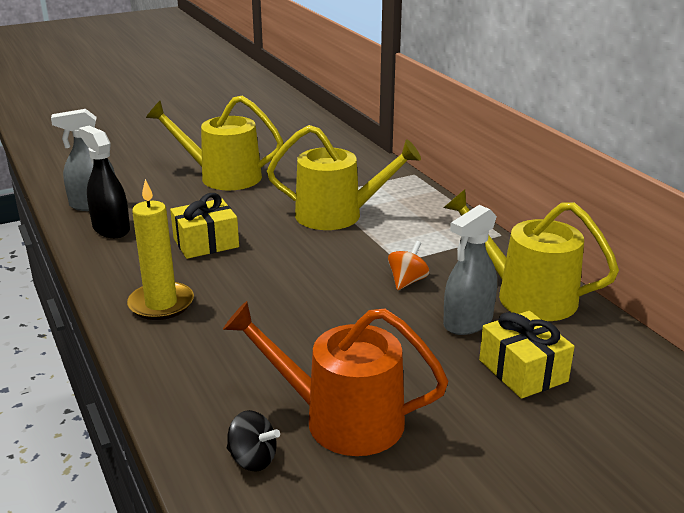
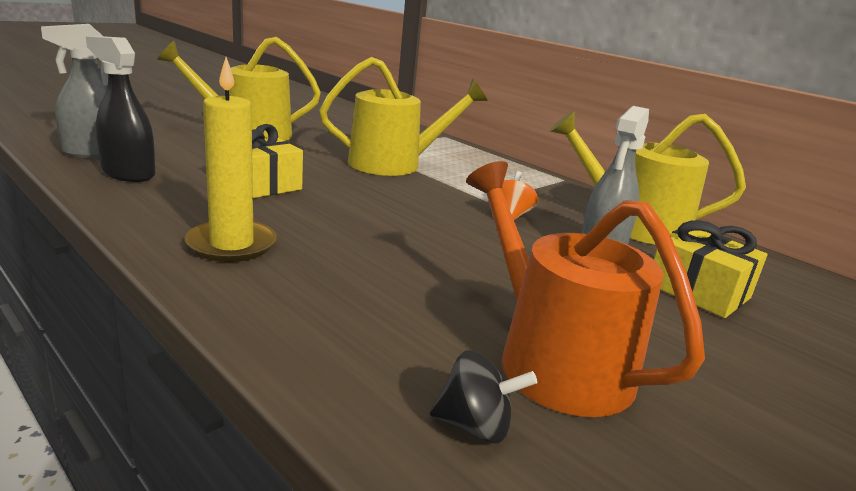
camera: 20 degrees left, 5 degrees down
(342, 419) = (553, 359): orange watering can -> orange watering can turned 60 degrees clockwise

